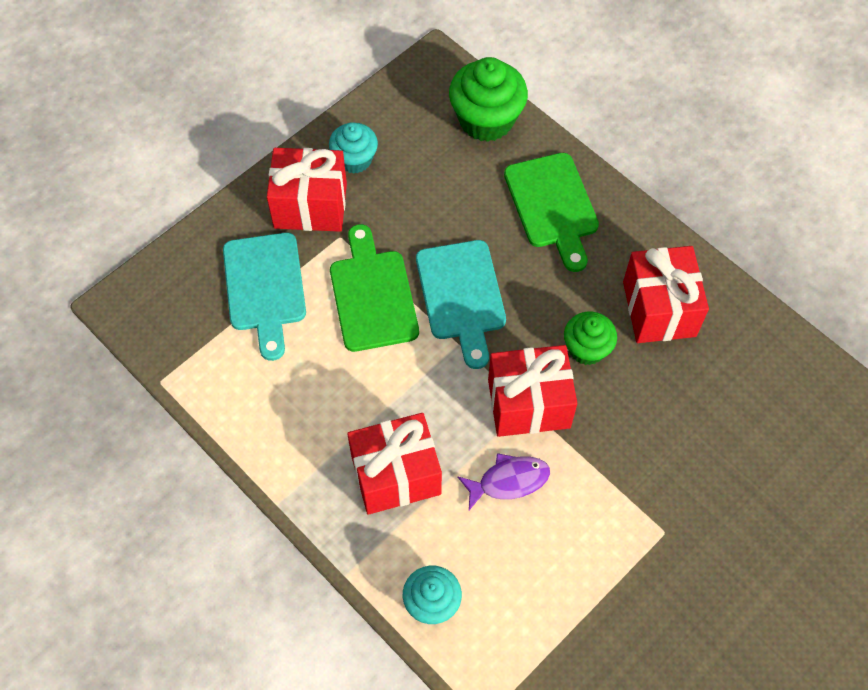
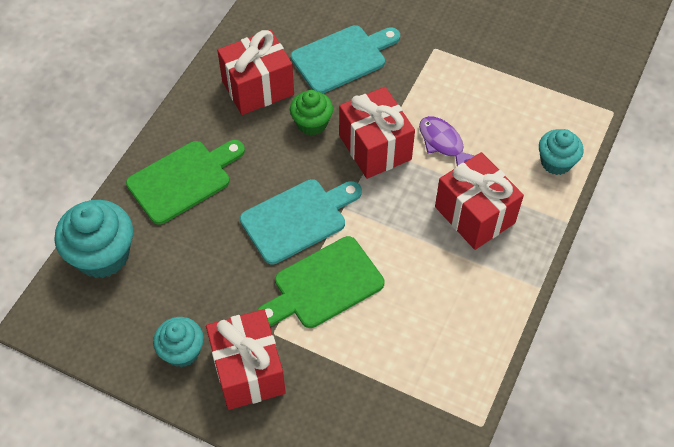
camera: 110 degrees left, 5 degrees down
(265, 288) = (351, 375): turquoise cutting board -> turquoise cutting board (342, 58)
(486, 120) = (102, 255): green cupcake -> turquoise cupcake

